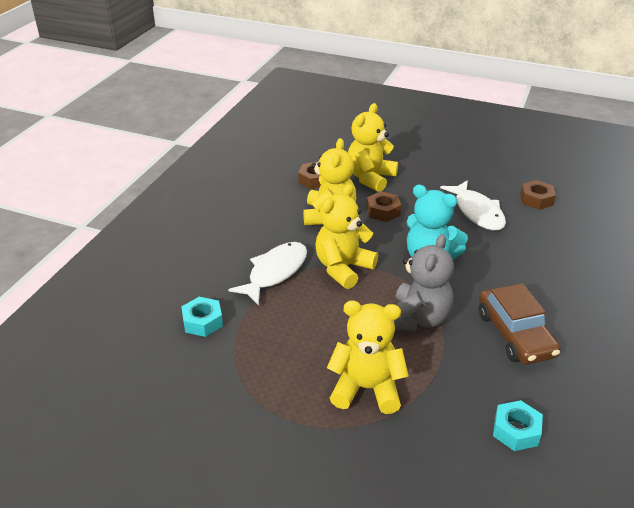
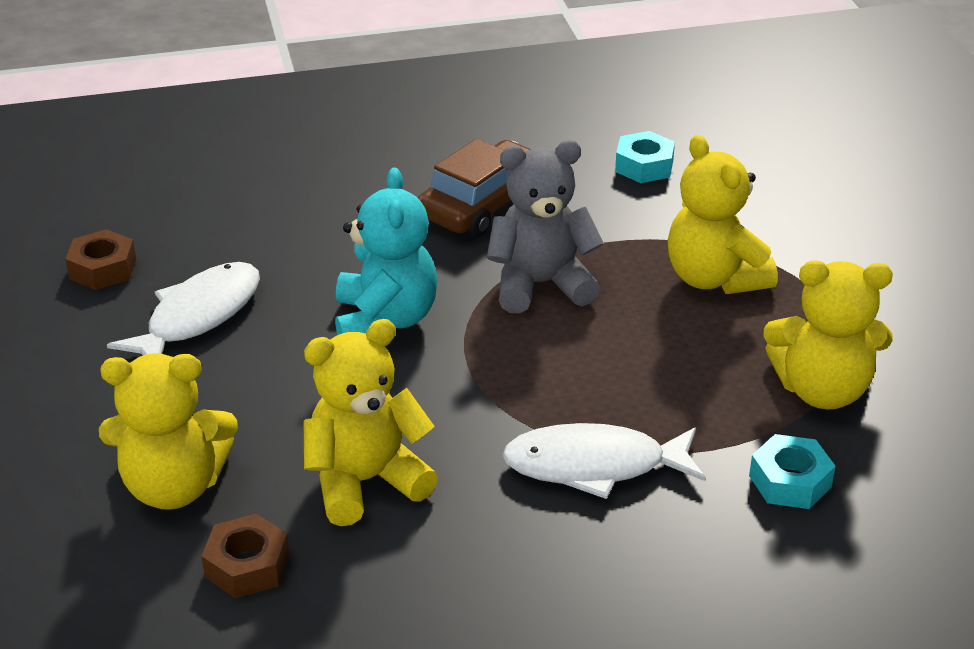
camera: 125 degrees left, 0 degrees up
(343, 268) = (503, 396): yellow teddy bear -> yellow teddy bear (821, 390)
(383, 211) = (289, 420): brown nut -> none

